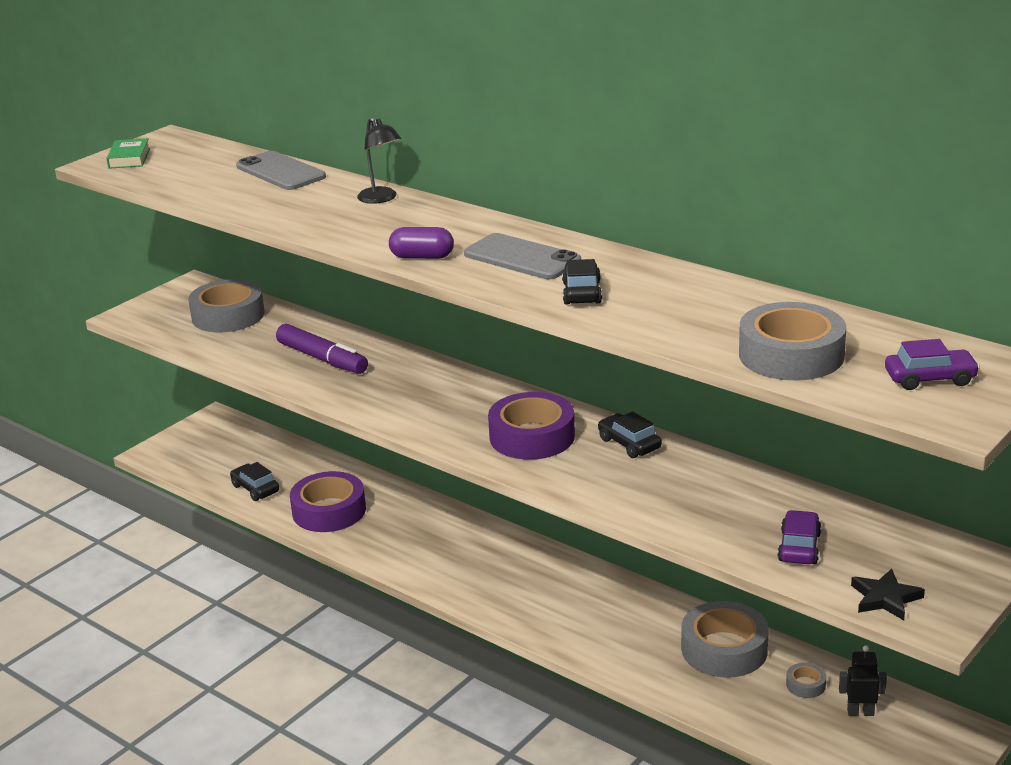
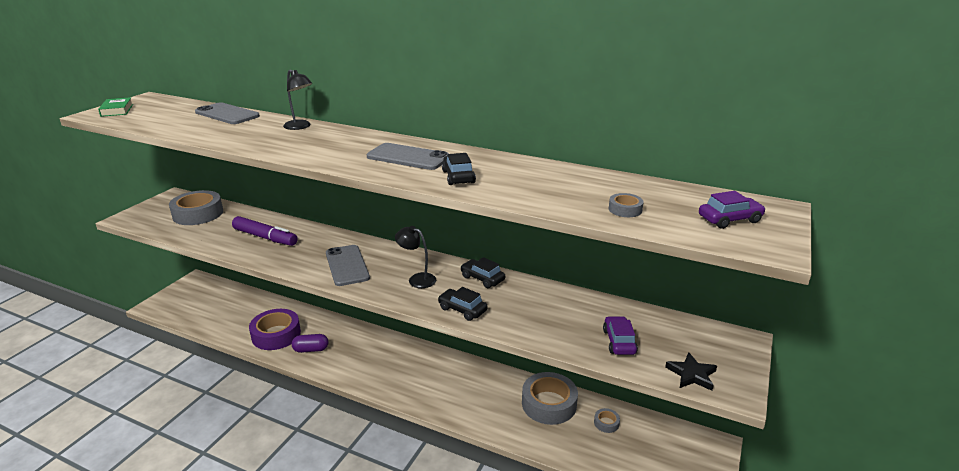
camera: 15 degrees left, 0 degrees up
(255, 489) = (225, 324): black car -> black car (462, 310)
(422, 257) = (336, 160): purple capsule -> purple capsule (311, 349)
(434, 409) = (347, 265): none -> grey phone
(532, 437) = (417, 279): purple tape -> black lamp
(791, 355) = (625, 209): grey tape -> grey tape, size x0.44
(860, 712) = (646, 439): black robot -> none

